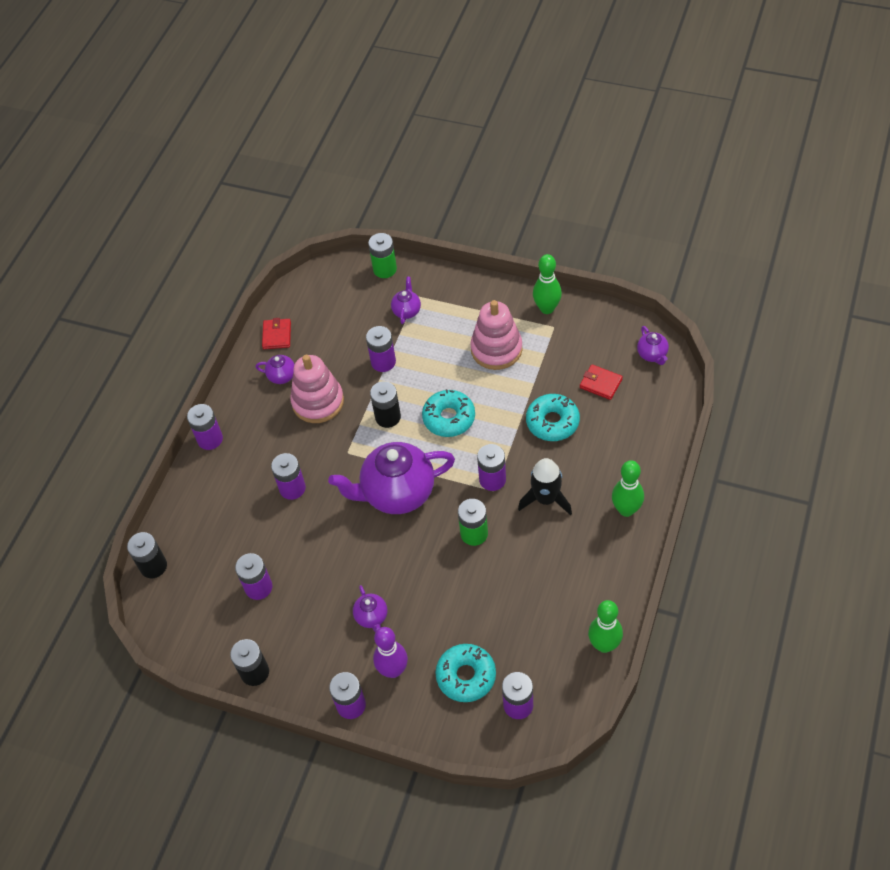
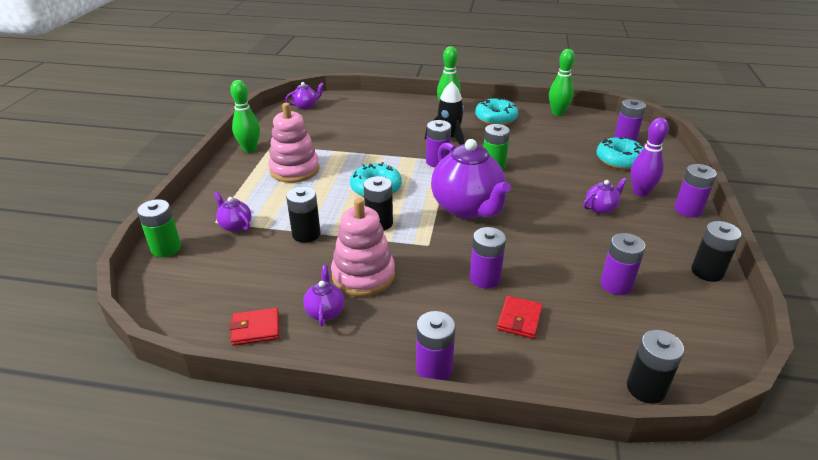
camera: 105 degrees left, 20 degrees down
(383, 362) = (306, 234): purple battery -> black battery
(407, 311) = (235, 226): purple teapot -> purple teapot turned 45 degrees clockwise
(552, 422) = (374, 140): turquoise donut -> turquoise donut (495, 118)
(600, 383) = (334, 123): red wallet -> red wallet (519, 319)

